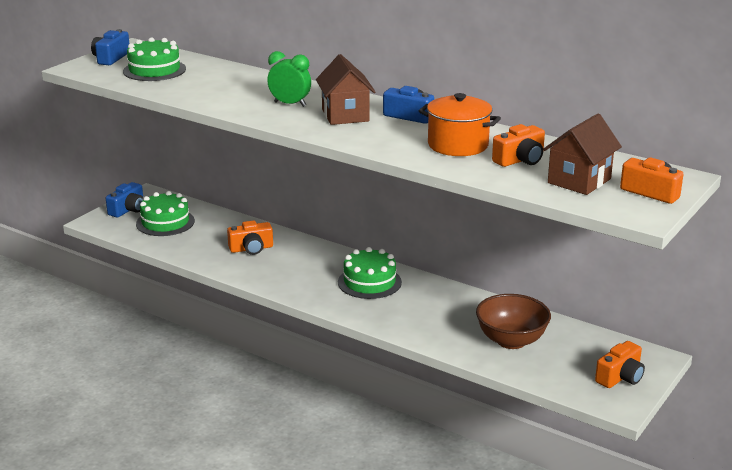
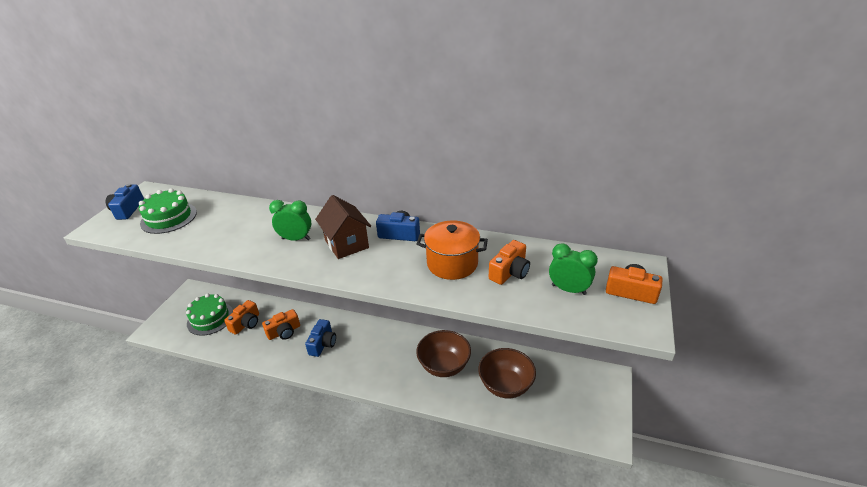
camera: 15 degrees left, 10 degrees up
(128, 210) = (178, 311): blue camera -> blue camera (323, 344)
(369, 282) = (383, 347): green cake -> none
(440, 311) = (444, 366): none -> brown bowl
(579, 181) = (568, 289): brown house -> green clock
(620, 377) = (596, 405): orange camera -> orange camera (246, 323)

